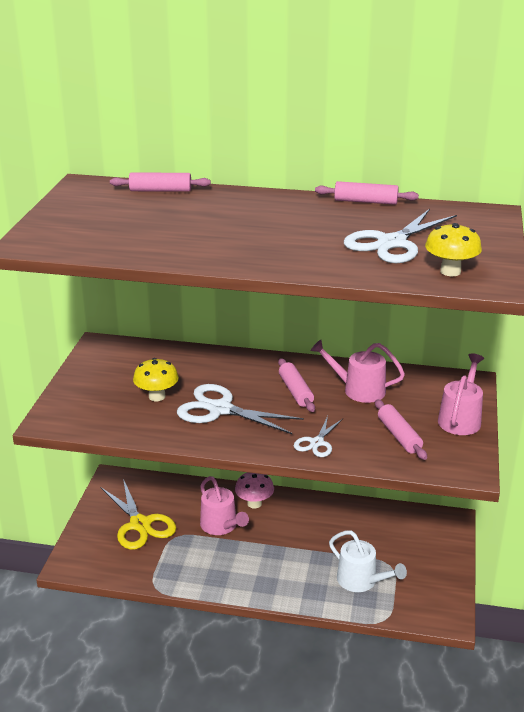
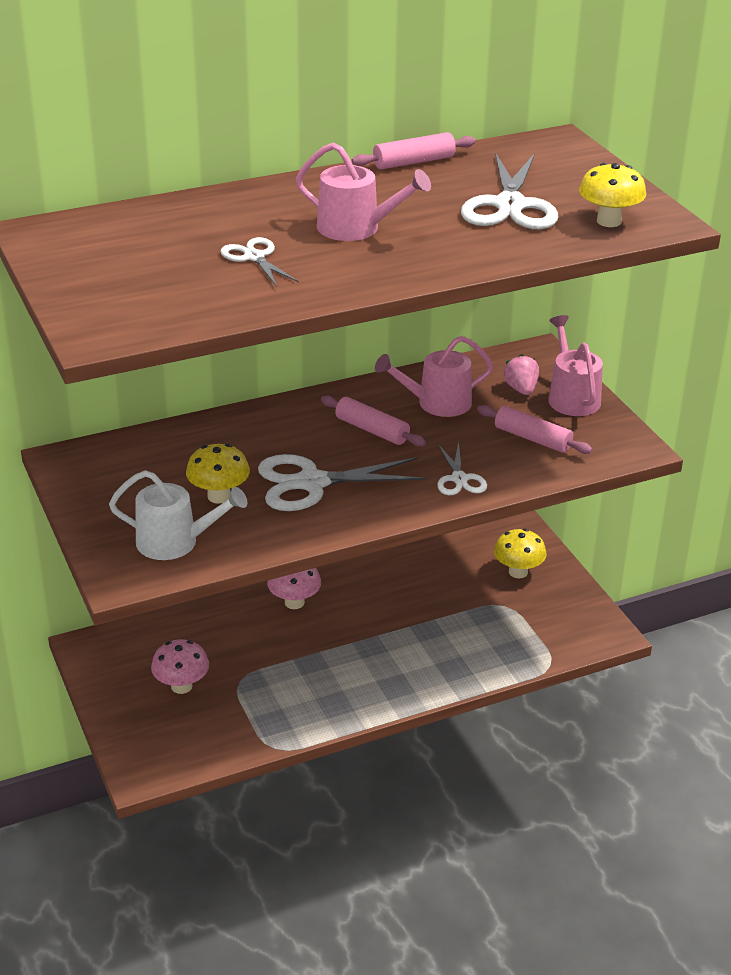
camera: 35 degrees left, 5 degrees up
(140, 524) = (181, 686): yellow scissors -> pink mushroom
(160, 190) = (154, 213): pink rolling pin -> none
(178, 228) = (254, 257): none -> white scissors
(221, 526) = (281, 645): pink watering can -> pink watering can (356, 228)
(361, 581) = (490, 635): white watering can -> white watering can (175, 542)
(422, 547) = (518, 572): none -> yellow mushroom
(428, 401) = (521, 389): none -> pink strawberry

